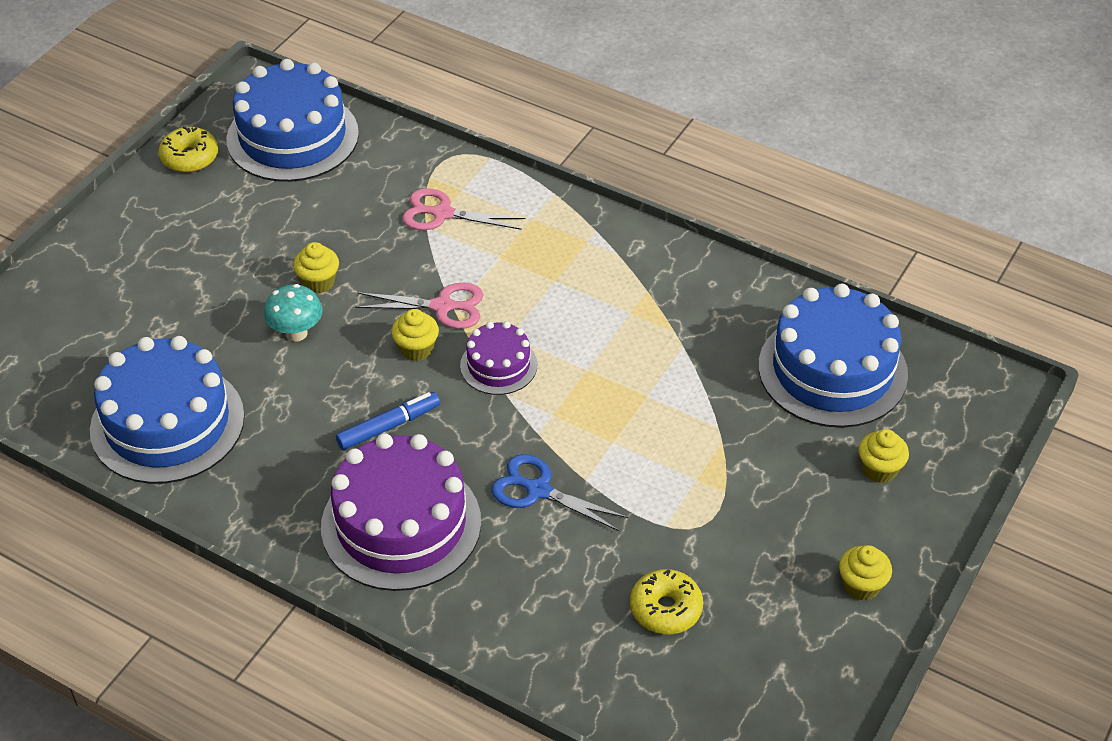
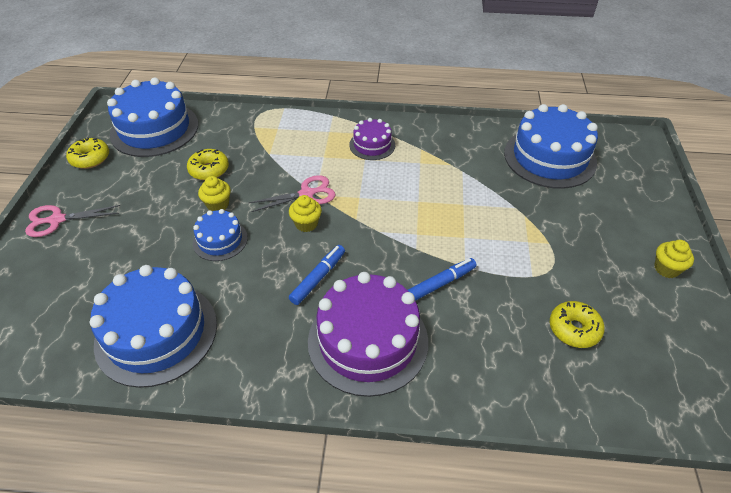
camera: 25 degrees left, 0 degrees up
(296, 333) = (220, 240): turquoise mushroom -> blue cake
(333, 226) = (209, 170): none -> yellow donut
(442, 214) = (274, 144): pink scissors -> pink scissors (57, 220)
(498, 365) = (364, 216): purple cake -> purple cake (372, 145)
(538, 490) = (441, 283): blue scissors -> blue marker
(879, 469) = (618, 200): yellow cupcake -> none

